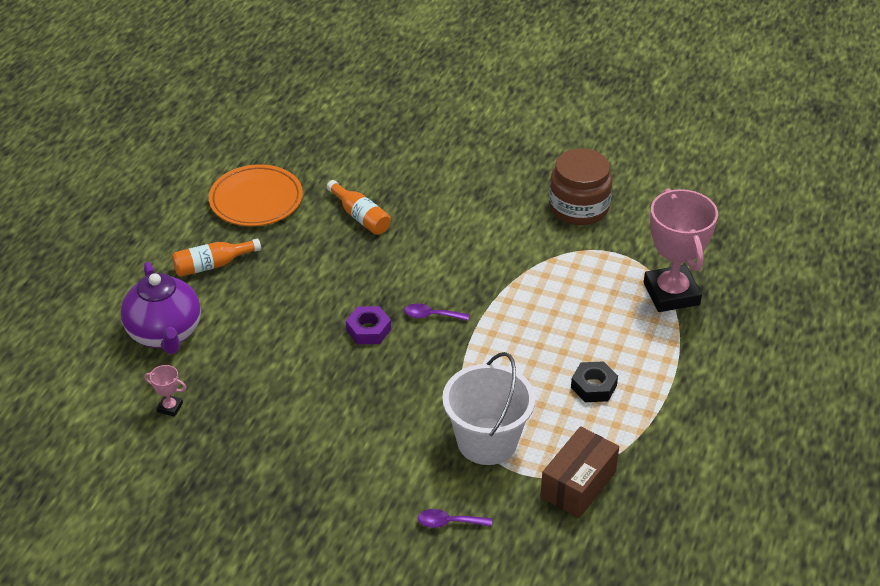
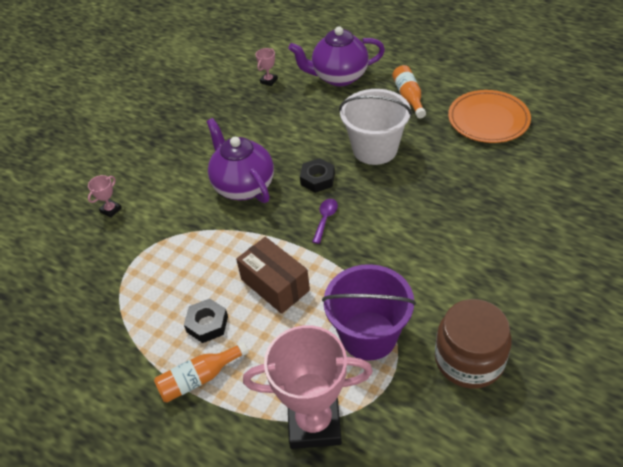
camera: 105 degrees right, 5 degrees up
(360, 216) = (462, 182): orange bottle -> orange bottle (199, 378)
(368, 330) = (317, 179): purple nut -> black nut
(388, 396) = (243, 186): none -> purple teapot
(449, 522) = (111, 210): purple spoon -> pink trophy
(487, 441) = (175, 240): white bucket -> white bucket (375, 149)
(572, 269) = (368, 335): none -> purple bucket
(578, 484) = (107, 293): brown box -> brown box (275, 285)

